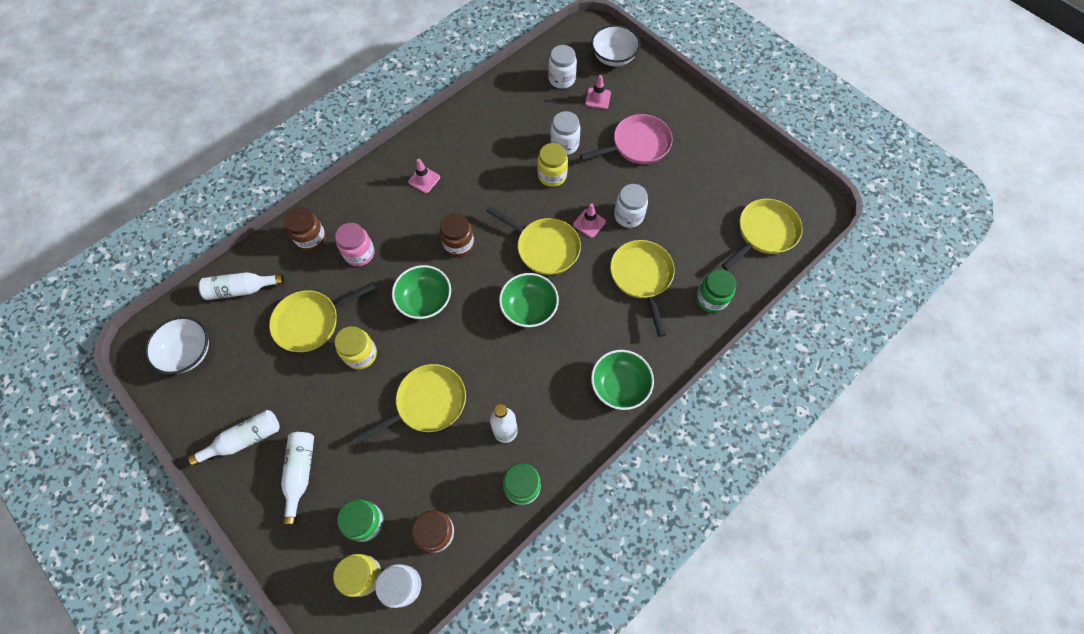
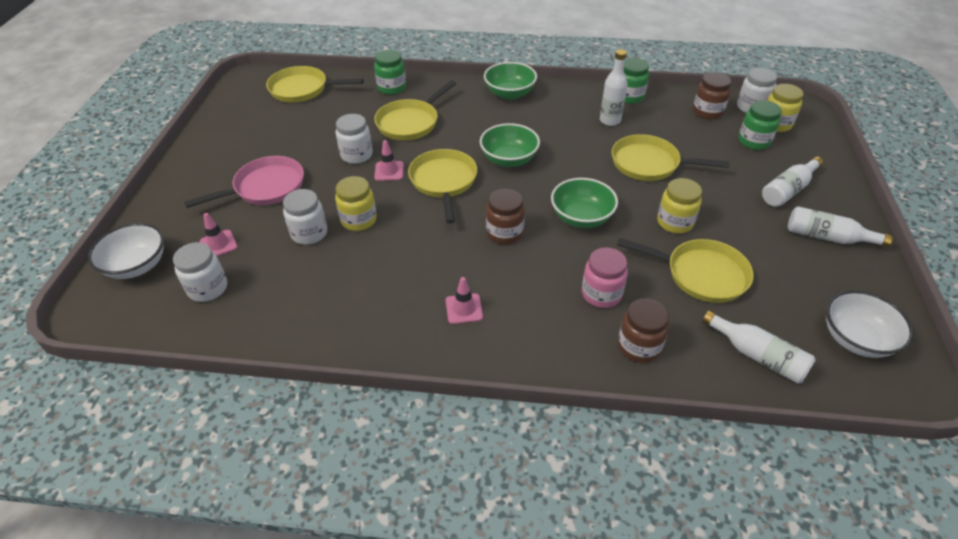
camera: 130 degrees left, 20 degrees down
(637, 145) = (265, 188): pink pan -> pink pan turned 120 degrees clockwise

